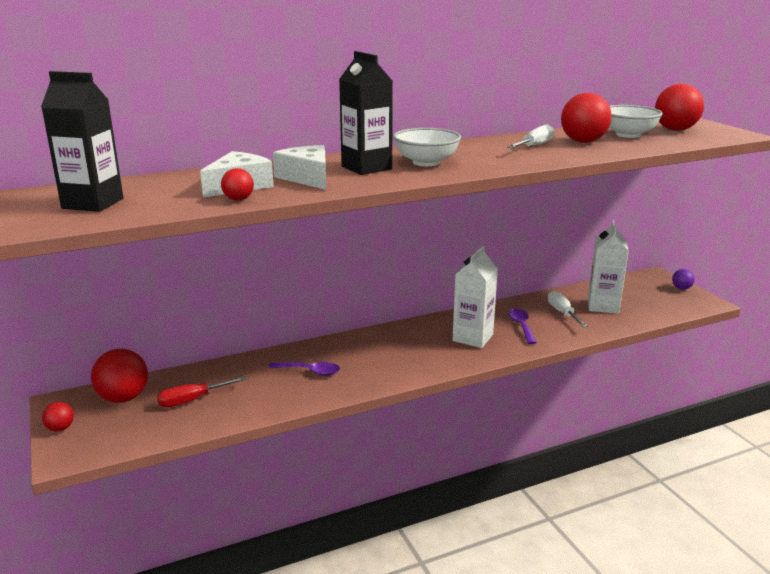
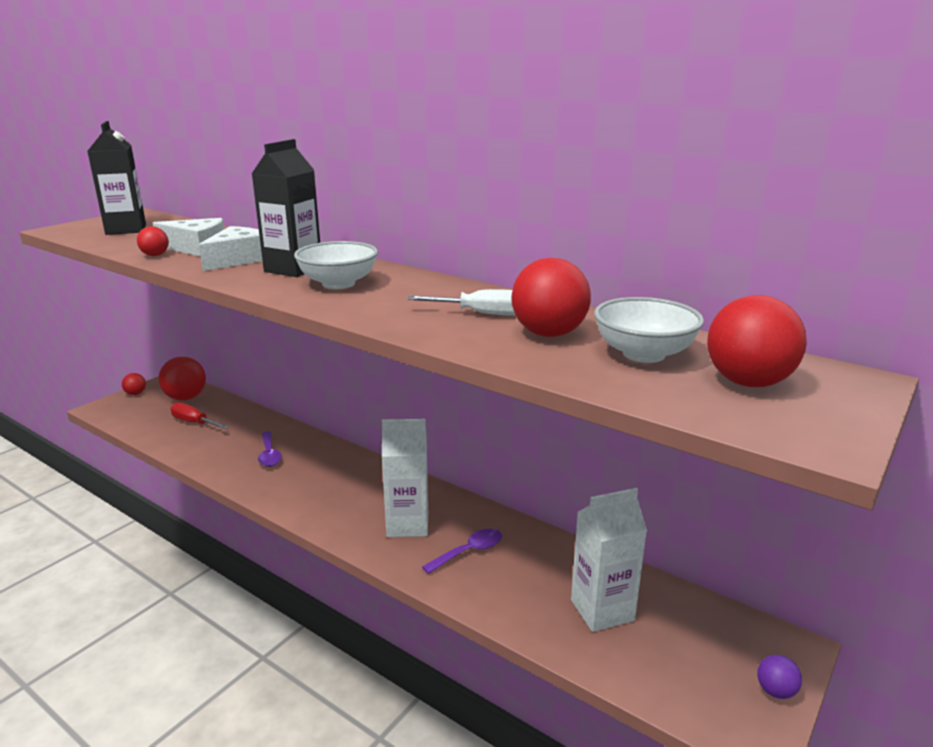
camera: 60 degrees right, 0 degrees up
(563, 313) = (540, 577): white screwdriver -> none

